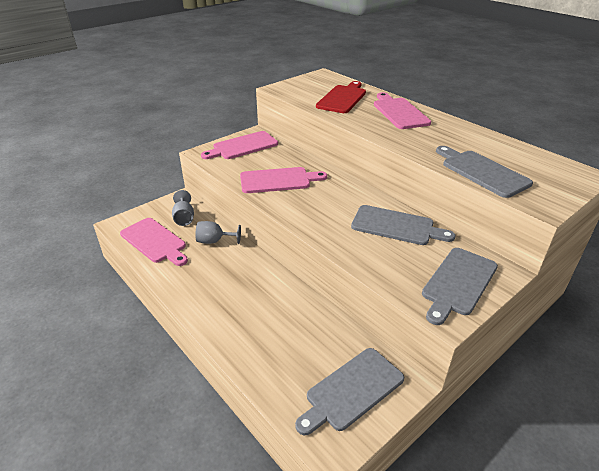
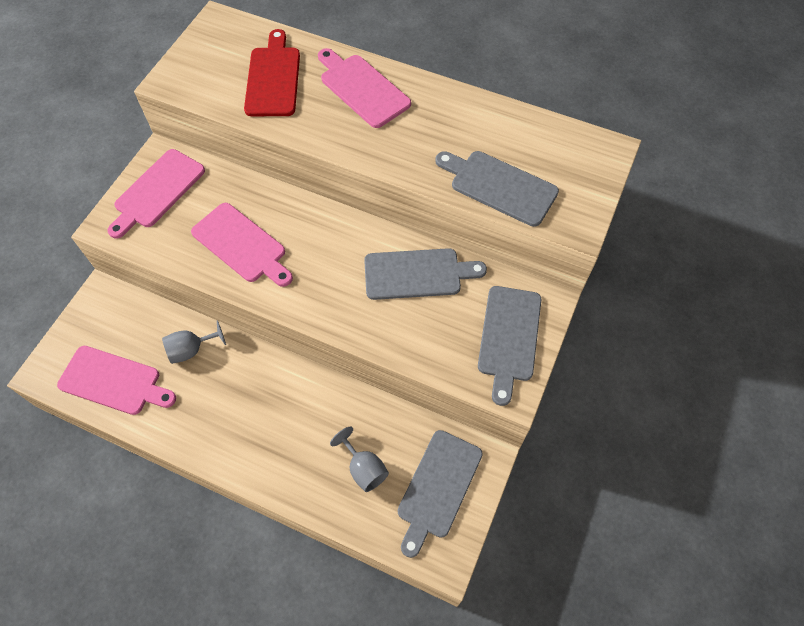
camera: 25 degrees left, 25 degrees up
(184, 218) = (128, 326): grey goblet -> grey goblet (364, 468)
(278, 180) = (241, 245): pink cutting board -> pink cutting board turned 75 degrees clockwise

